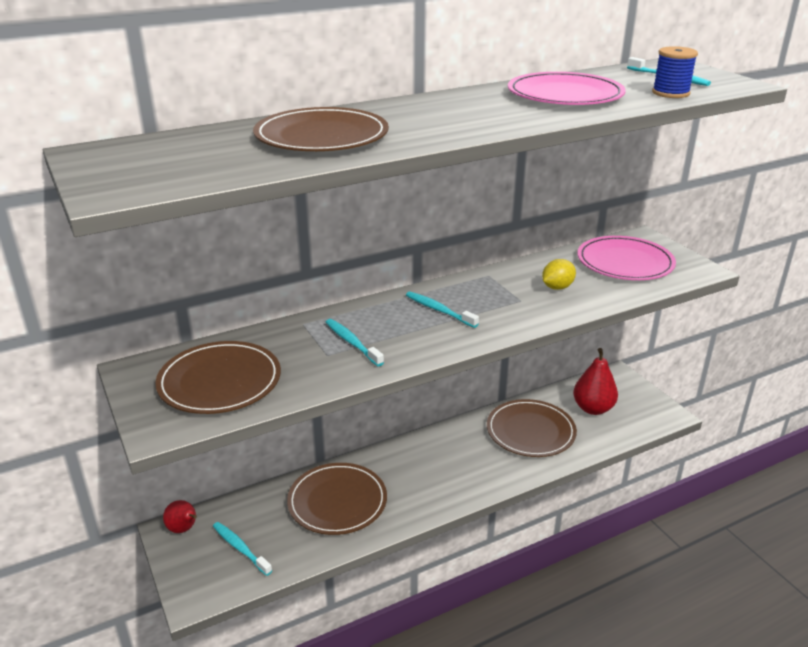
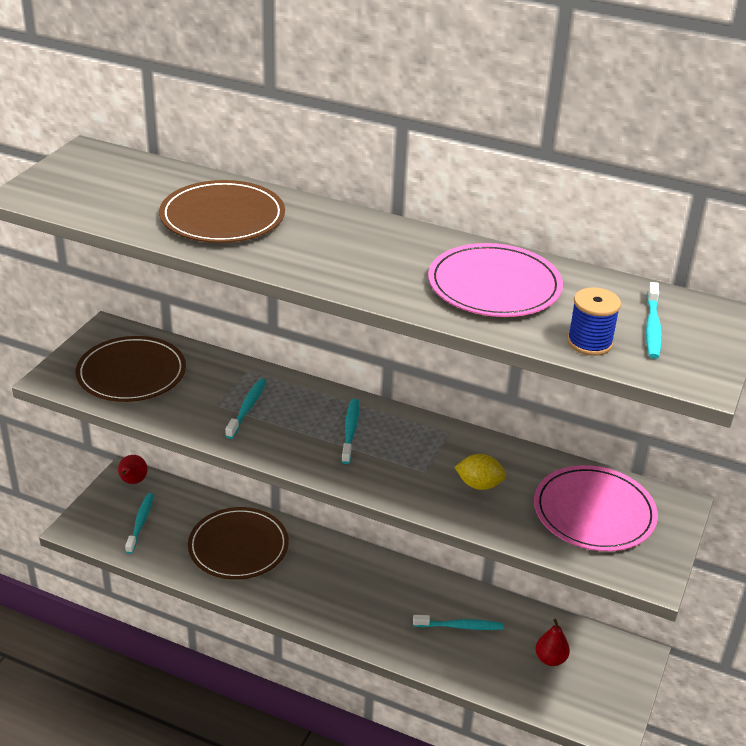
camera: 50 degrees right, 5 degrees up
(530, 431) = (460, 626): brown plate -> turquoise toothbrush
(593, 408) = (550, 659): red pear -> red pear, size x0.61

